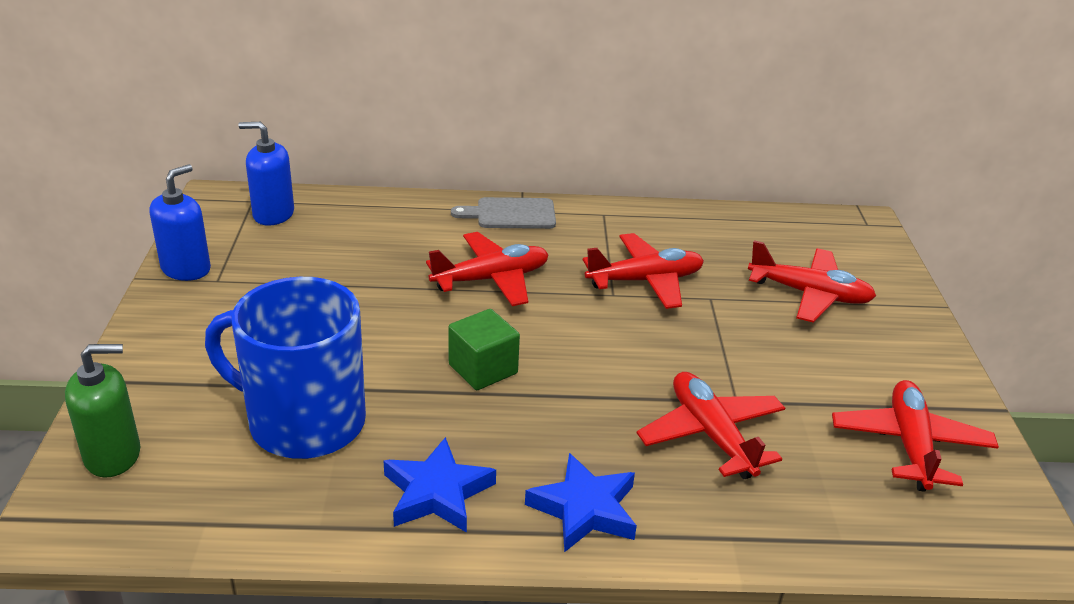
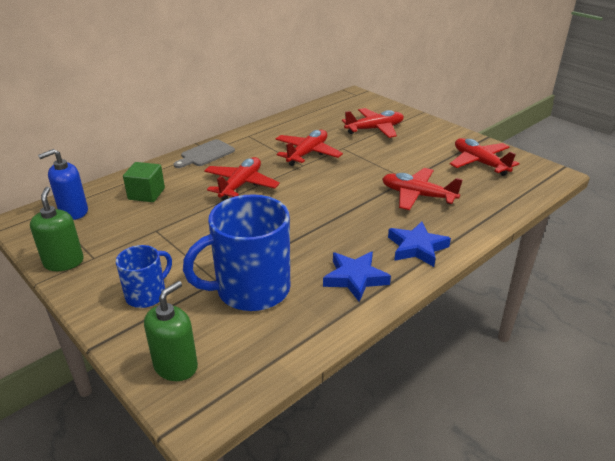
camera: 40 degrees left, 0 degrees up
(186, 269) = (64, 262): blue soap dispenser -> green soap dispenser
(202, 356) = (147, 295): none -> blue mug
(483, 369) = (296, 222): green cube -> green cube (146, 194)

